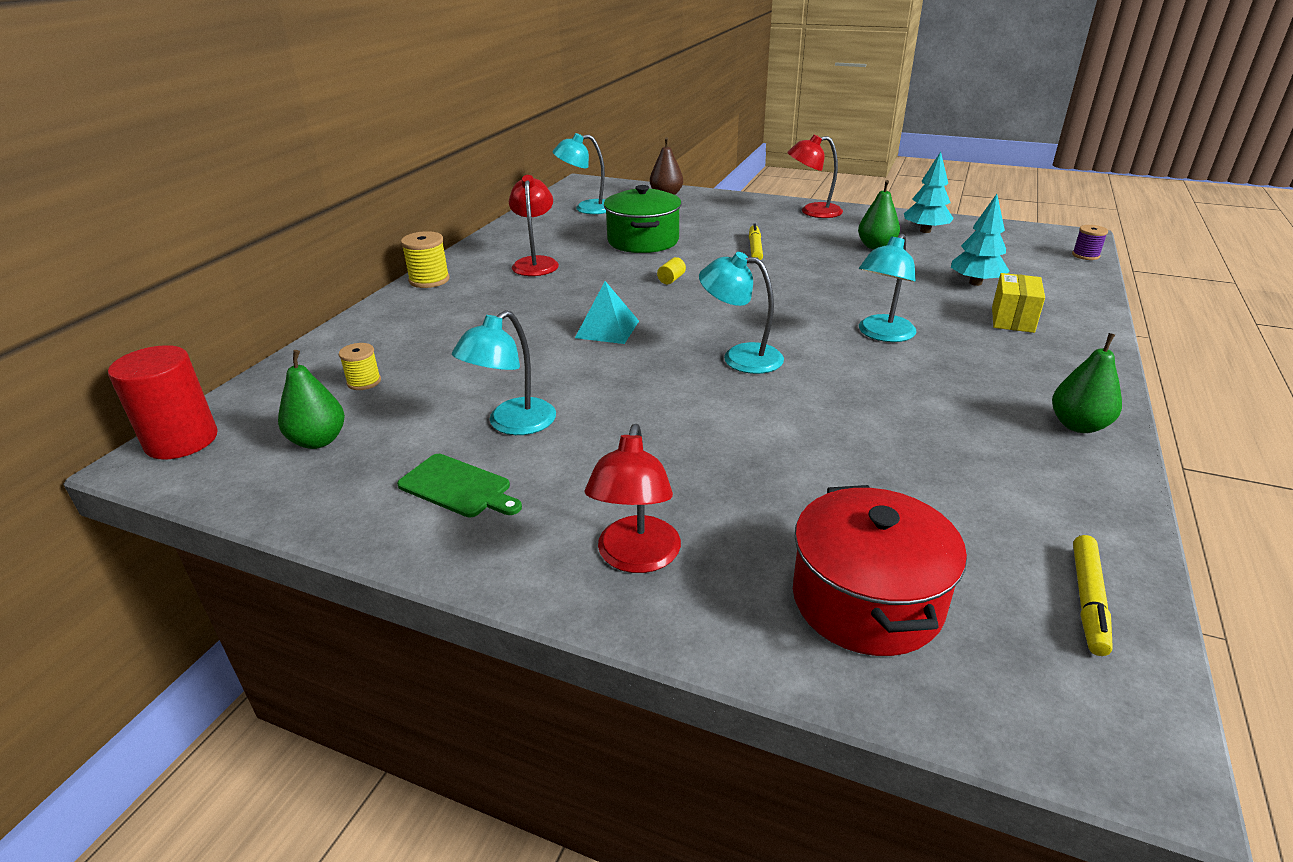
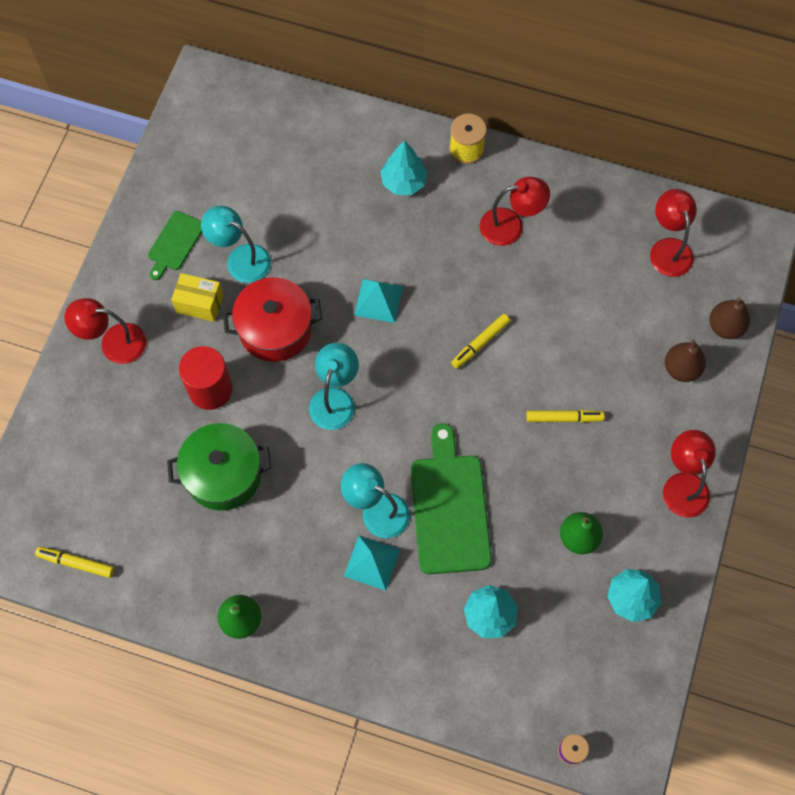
camera: 85 degrees right, 35 degrees up
(182, 440) = (222, 82): red cylinder -> red cylinder (210, 389)
(318, 441) = (222, 155): green pear -> none
(364, 382) = (292, 156): yellow spool -> none
(451, 312) = (403, 182): none -> turquoise tree
(586, 208) = (668, 248): turquoise lamp -> red lamp
(643, 241) = (575, 312): green pot -> green pot (223, 474)
(671, 279) = (480, 343): yellow cylinder -> yellow marker
(704, 209) = (681, 369): none -> brown pear
(865, 298) = (449, 508): none -> green cutting board
(867, 600) = (80, 453): red pot -> red pot (275, 329)
(949, 338) = (372, 562): none -> turquoise pyramid
(1012, 319) = (410, 626): yellow box -> yellow box (200, 304)

